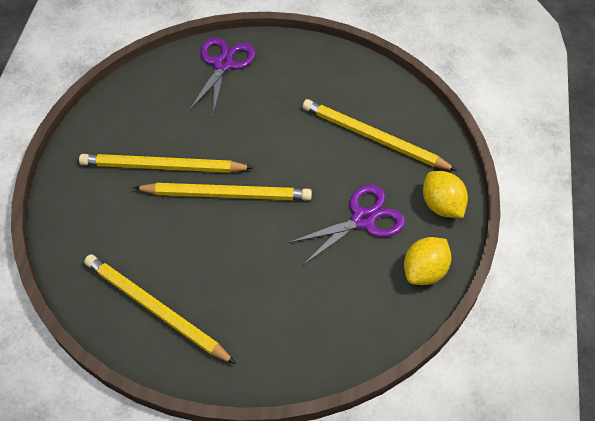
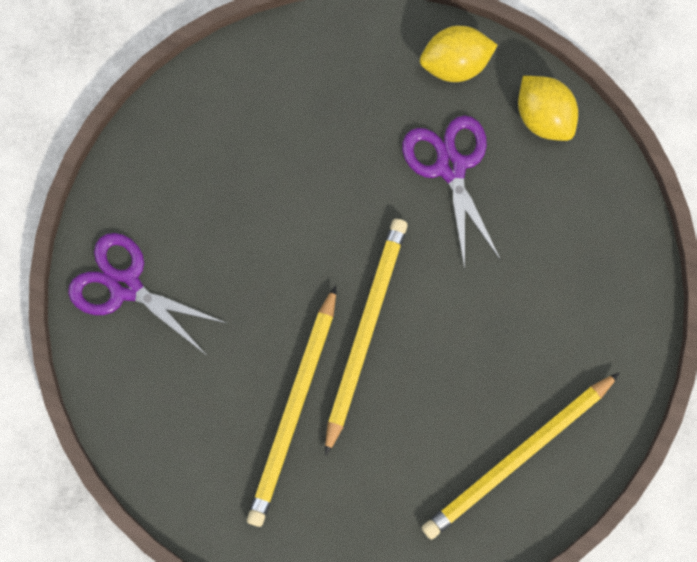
camera: 75 degrees left, 20 degrees up
(374, 138) = (324, 113): yellow pencil -> none

